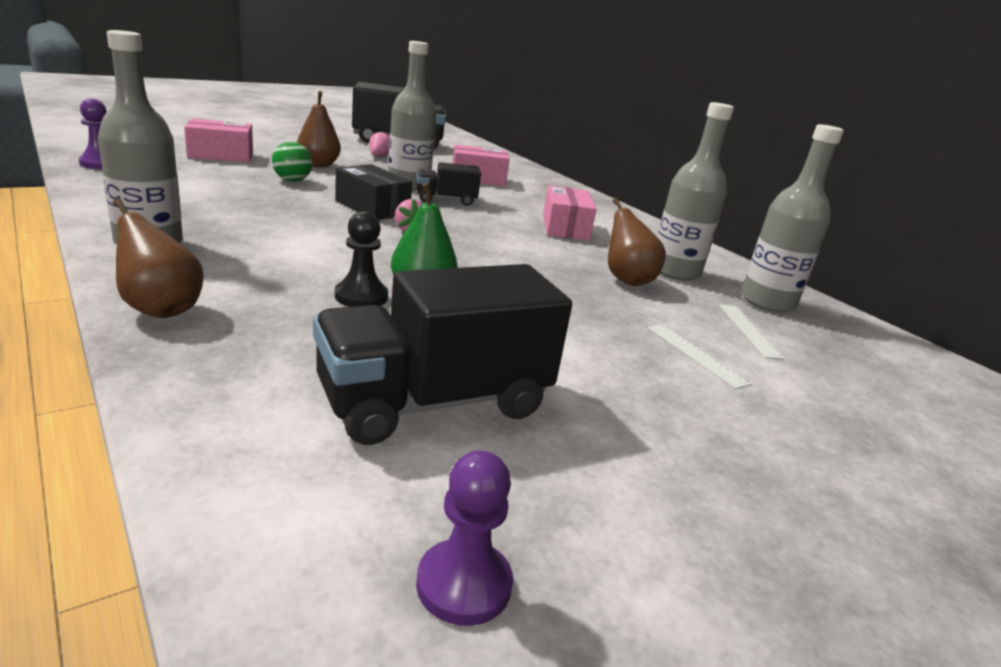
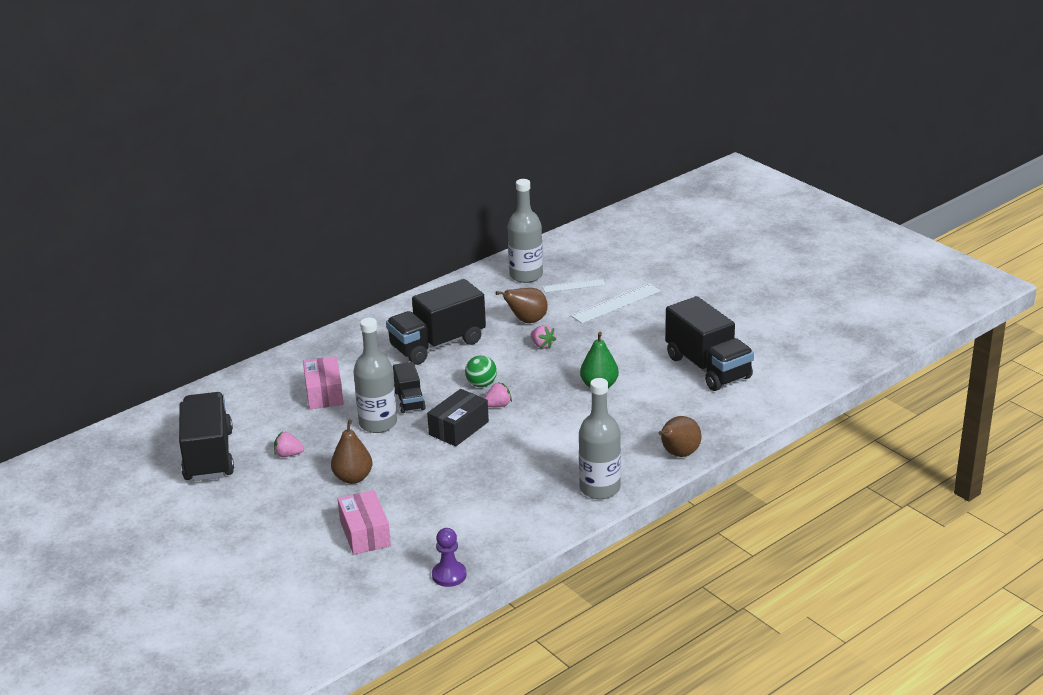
camera: 90 degrees left, 5 degrees up
(292, 180) = (416, 477): green ball -> green ball (481, 384)
(361, 297) = (620, 403): black pawn -> none
(464, 584) = (798, 351): purple pawn -> none
(555, 277) = (542, 345): none -> pink strawberry
(565, 228) = (437, 345): pink box -> black truck
(675, 271) = (497, 303): grey bottle -> none
(696, 355) = (616, 303): white ruler -> white ruler, size x1.58

